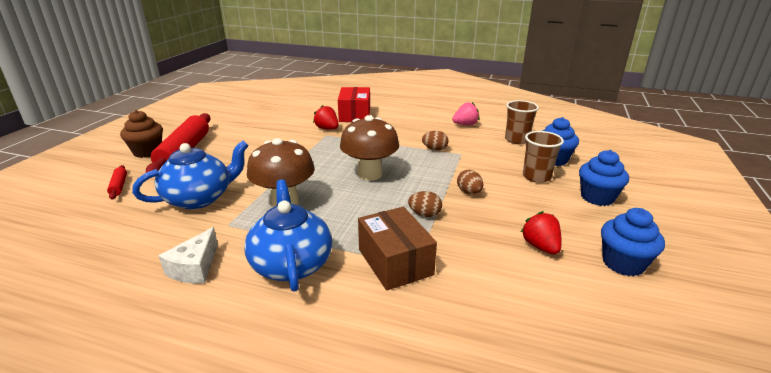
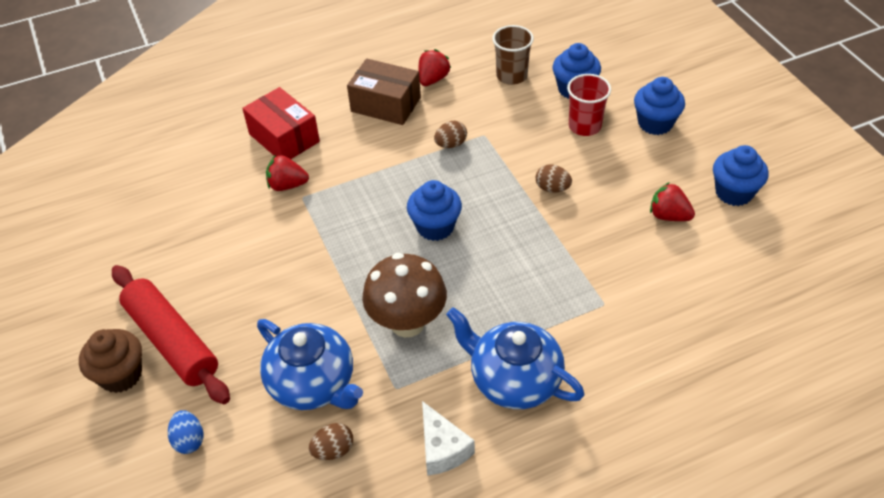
camera: 40 degrees left, 20 degrees up
(119, 186) = (189, 440): red rolling pin -> blue egg
(199, 198) = (313, 383): blue teapot -> blue teapot turned 120 degrees clockwise
(370, 174) = (435, 227): brown mushroom -> blue cupcake
(395, 262) = (588, 313): brown box -> brown box (386, 104)
(424, 214) = (548, 244): brown egg -> brown egg (333, 450)
(465, 124) = (433, 79): pink strawberry -> red strawberry
(536, 177) = (584, 126): brown cup -> red cup

